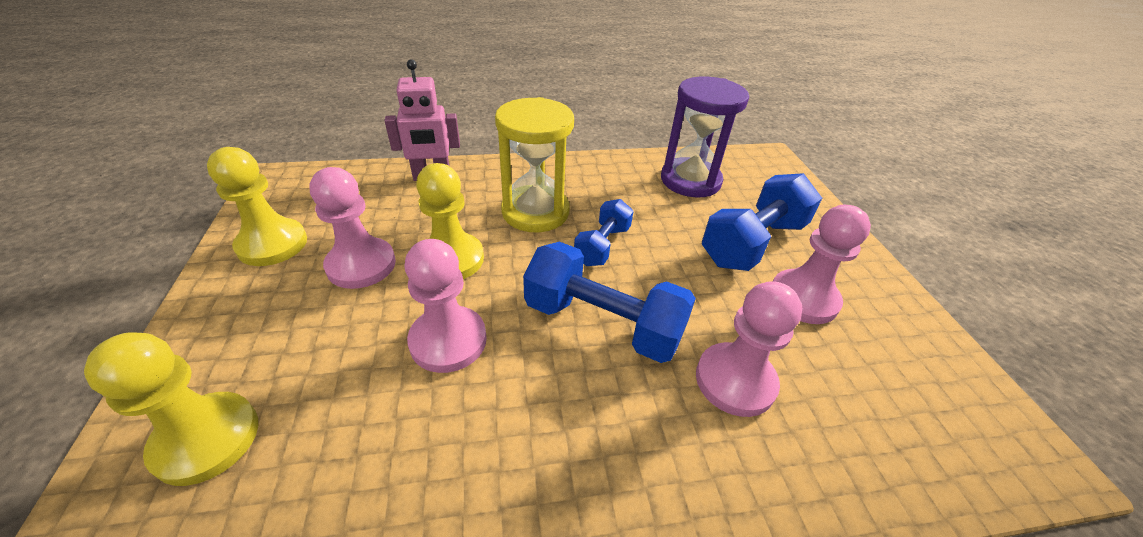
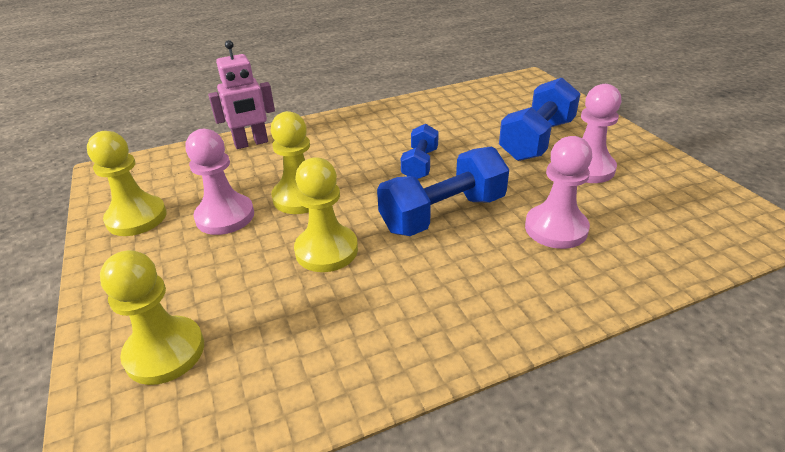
camera: 10 degrees left, 5 degrees down
(448, 341) = (326, 250): pink pawn -> yellow pawn
(535, 212) = (354, 152): yellow hourglass -> none
(603, 323) = (443, 214): blue dumbbell -> blue dumbbell turned 45 degrees counterclockwise
(690, 180) = (471, 106): purple hourglass -> none

